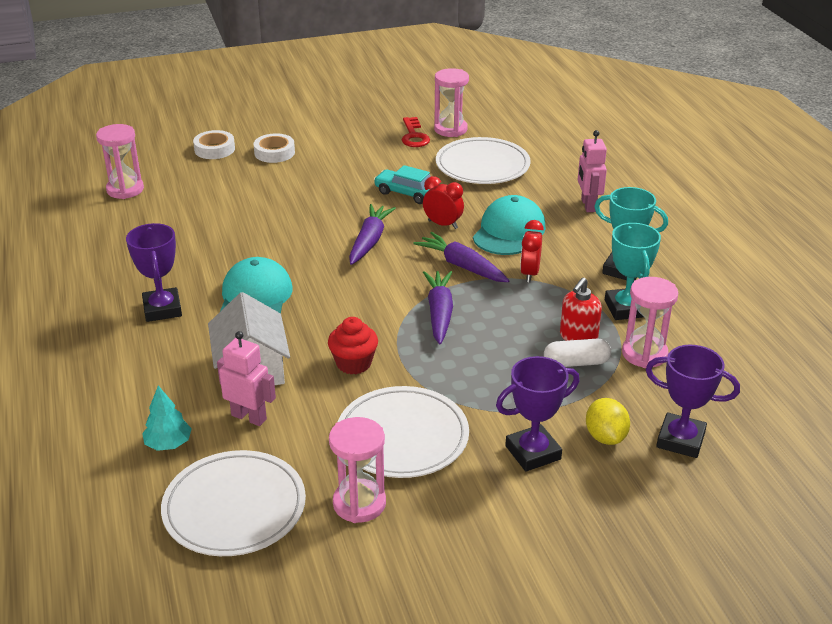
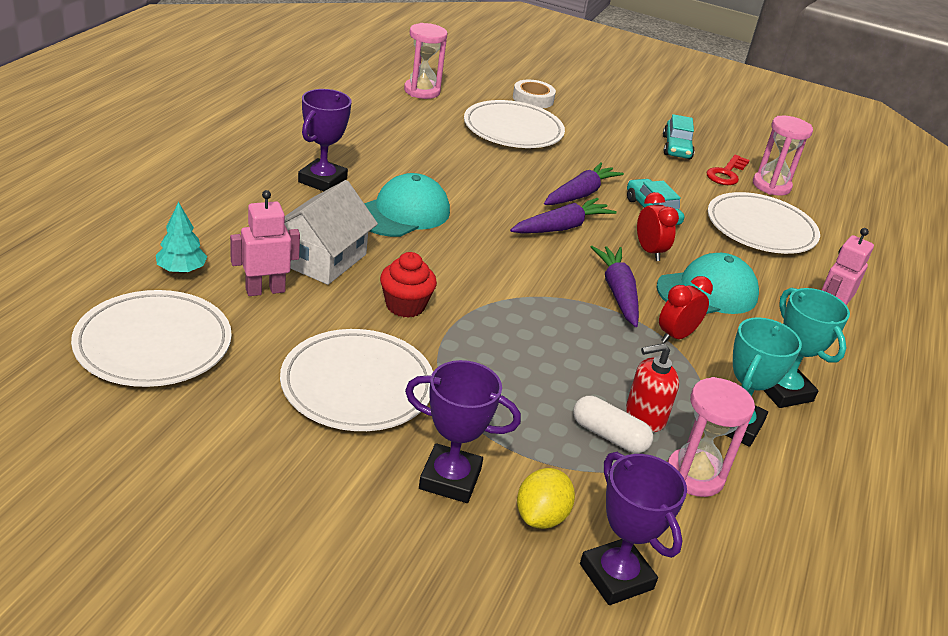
camera: 35 degrees right, 0 degrees up
(236, 184) = (513, 130): none -> white plate
(249, 417) = (265, 290): pink robot -> pink robot turned 90 degrees counterclockwise
(274, 153) = (579, 125): white tape -> none
(359, 133) = (676, 147): none -> turquoise car
(359, 503) = (244, 409): pink hourglass -> none
(439, 313) = (539, 315): purple carrot -> purple carrot (580, 194)

